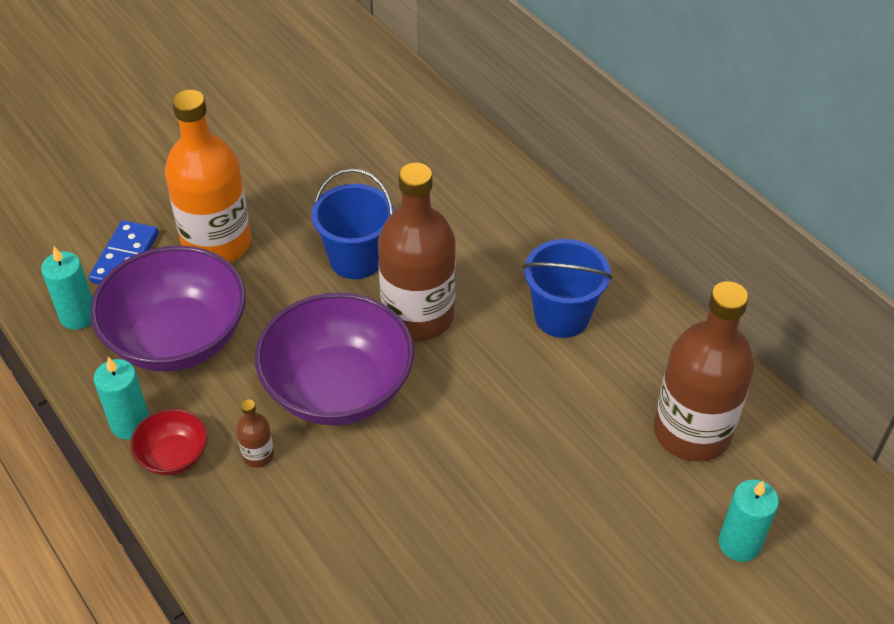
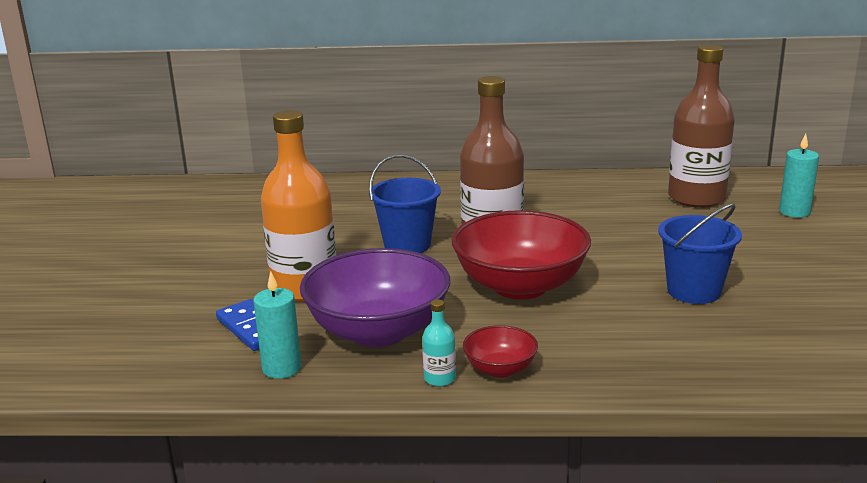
camera: 50 degrees left, 25 degrees down
(130, 424) = (439, 378): turquoise candle -> turquoise bottle
(258, 455) = (544, 334): brown bottle -> none
(338, 389) = (520, 286): purple bowl -> red bowl
(561, 316) = (557, 202): blue bucket -> blue bucket (694, 291)

